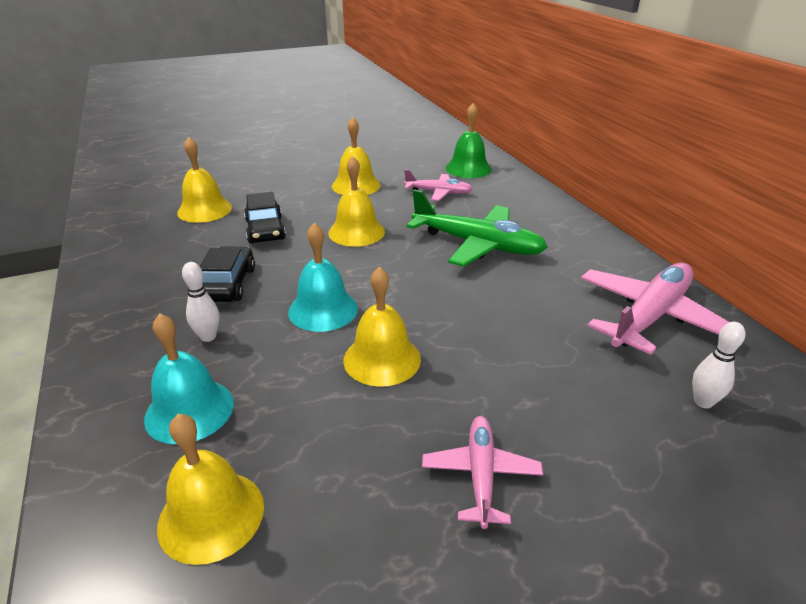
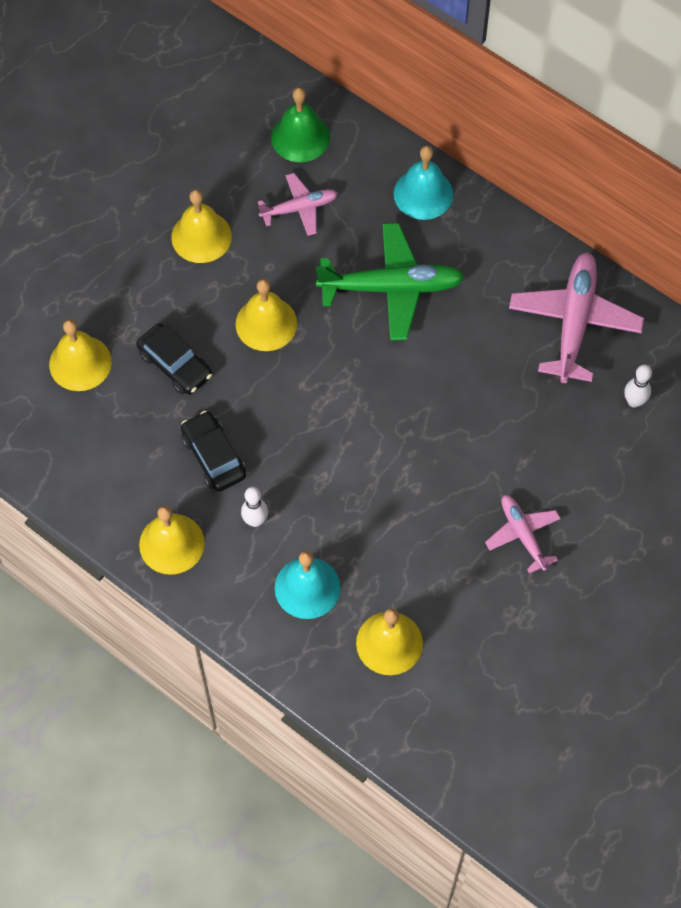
camera: 30 degrees left, 30 degrees up
(323, 310) = (319, 445): turquoise bell -> turquoise bell (423, 194)
(382, 359) = (402, 474): yellow bell -> yellow bell (171, 543)

